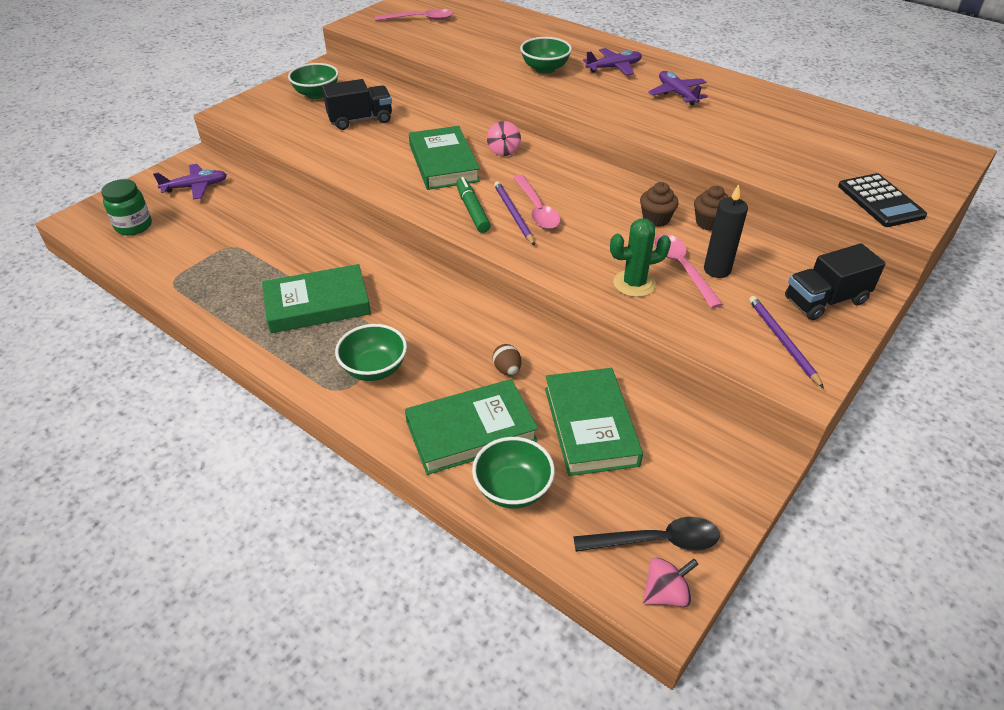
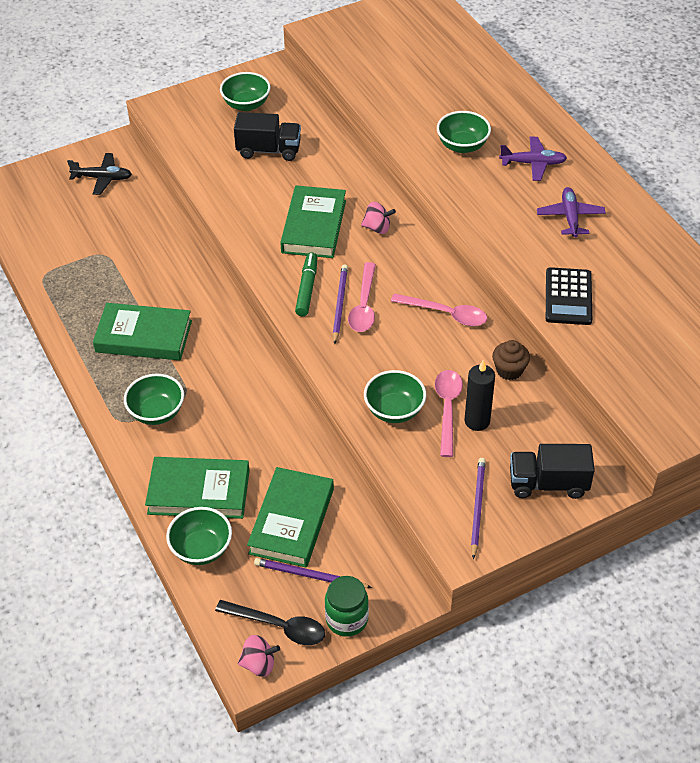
camera: 25 degrees right, 5 degrees up
(134, 226) = (36, 207): green jar -> green jar (347, 619)
(196, 187) = (102, 178): purple plane -> black plane
(420, 19) = (383, 40): pink spoon -> pink spoon (446, 314)
(503, 151) = (377, 228): pink spinning top -> pink spinning top turned 105 degrees counterclockwise
(507, 370) = (258, 449): brown egg -> none
(634, 284) = (394, 410): green cactus -> green bowl
(649, 473) = (310, 575): none -> purple pencil
(656, 219) = (463, 350): brown cupcake -> none
(880, 201) = (658, 406): black calculator -> black calculator (568, 297)

